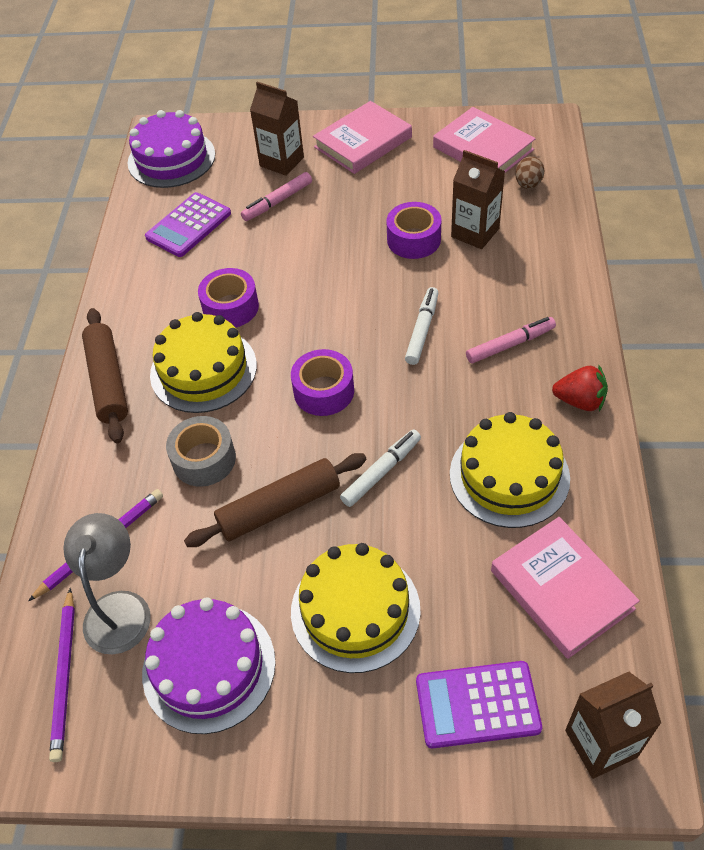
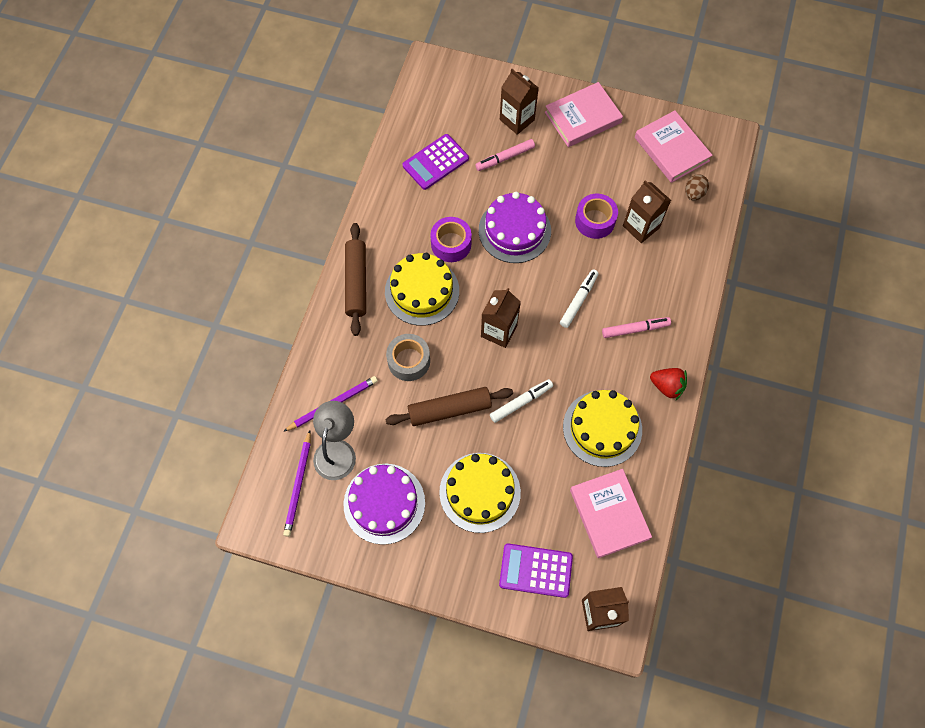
camera: 10 degrees right, 15 degrees up
(171, 158) = (435, 93): purple cake -> purple cake (514, 230)
(324, 391) = (499, 331): purple tape -> brown carton

